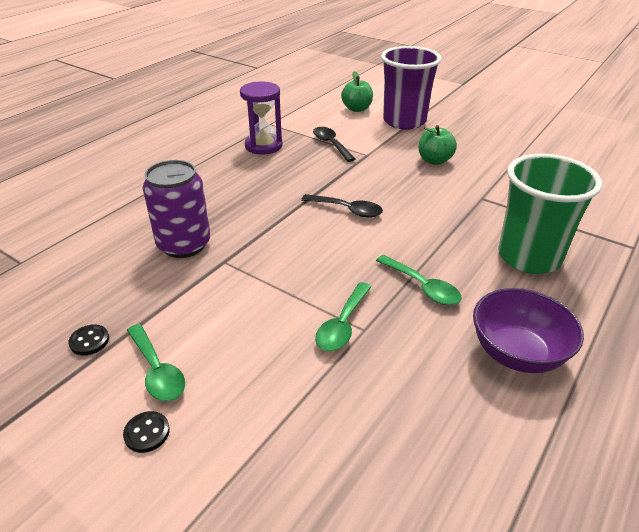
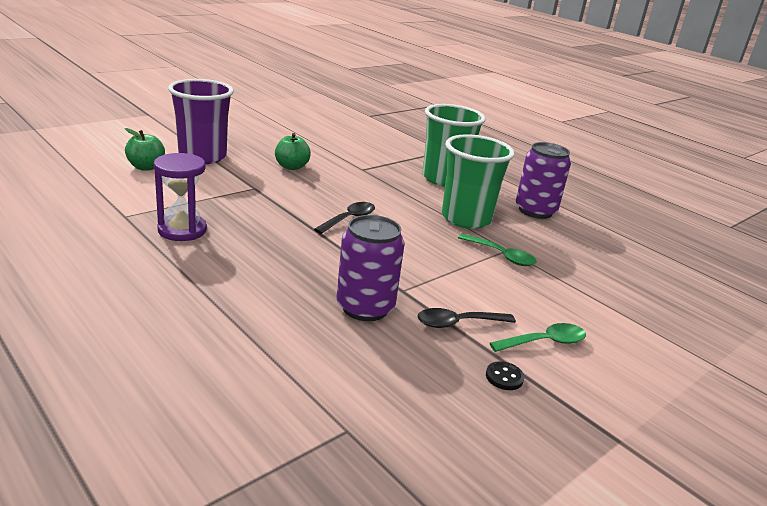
camera: 80 degrees left, 10 degrees down
(147, 433) = (608, 353): black button -> none
(331, 144) = (216, 197): black spoon -> black spoon (458, 323)
(422, 287) = (466, 219): green spoon -> green cup
(517, 353) = (535, 211): purple bowl -> purple can

